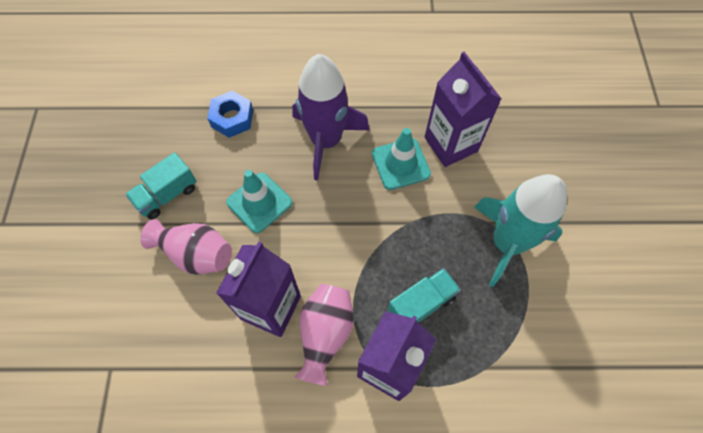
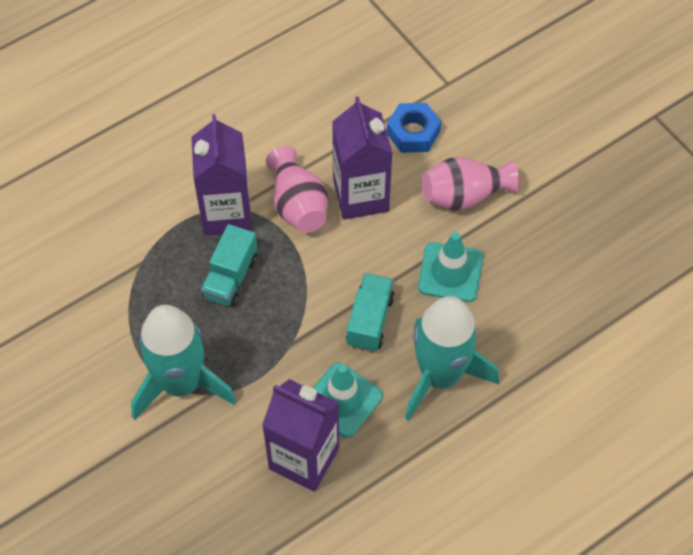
camera: 145 degrees right, 5 degrees down
(167, 195) = (542, 225): turquoise truck -> turquoise truck (369, 320)
(232, 118) = (559, 337): blue nut -> blue nut (413, 132)
(326, 141) = (440, 376): purple rocket -> turquoise rocket

